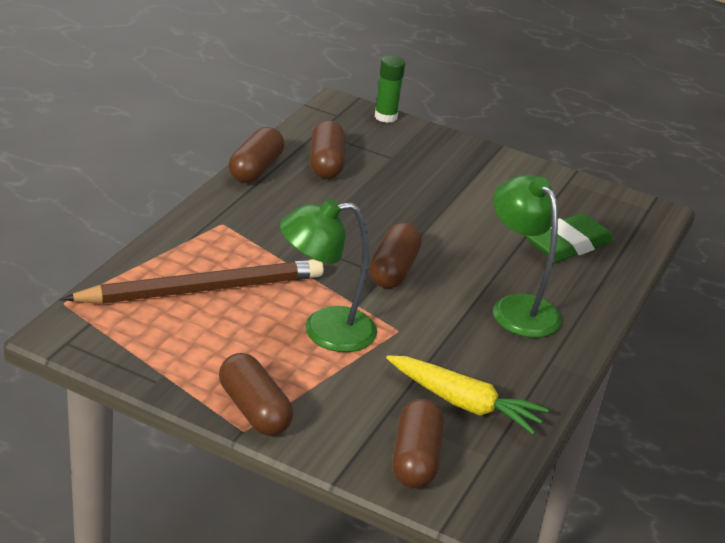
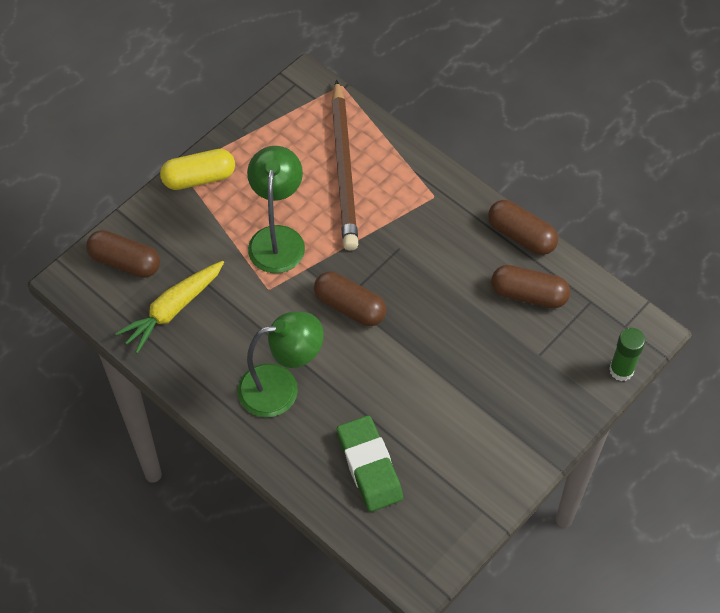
camera: 110 degrees right, 25 degrees up
(254, 410) = (199, 178): brown capsule -> yellow capsule

